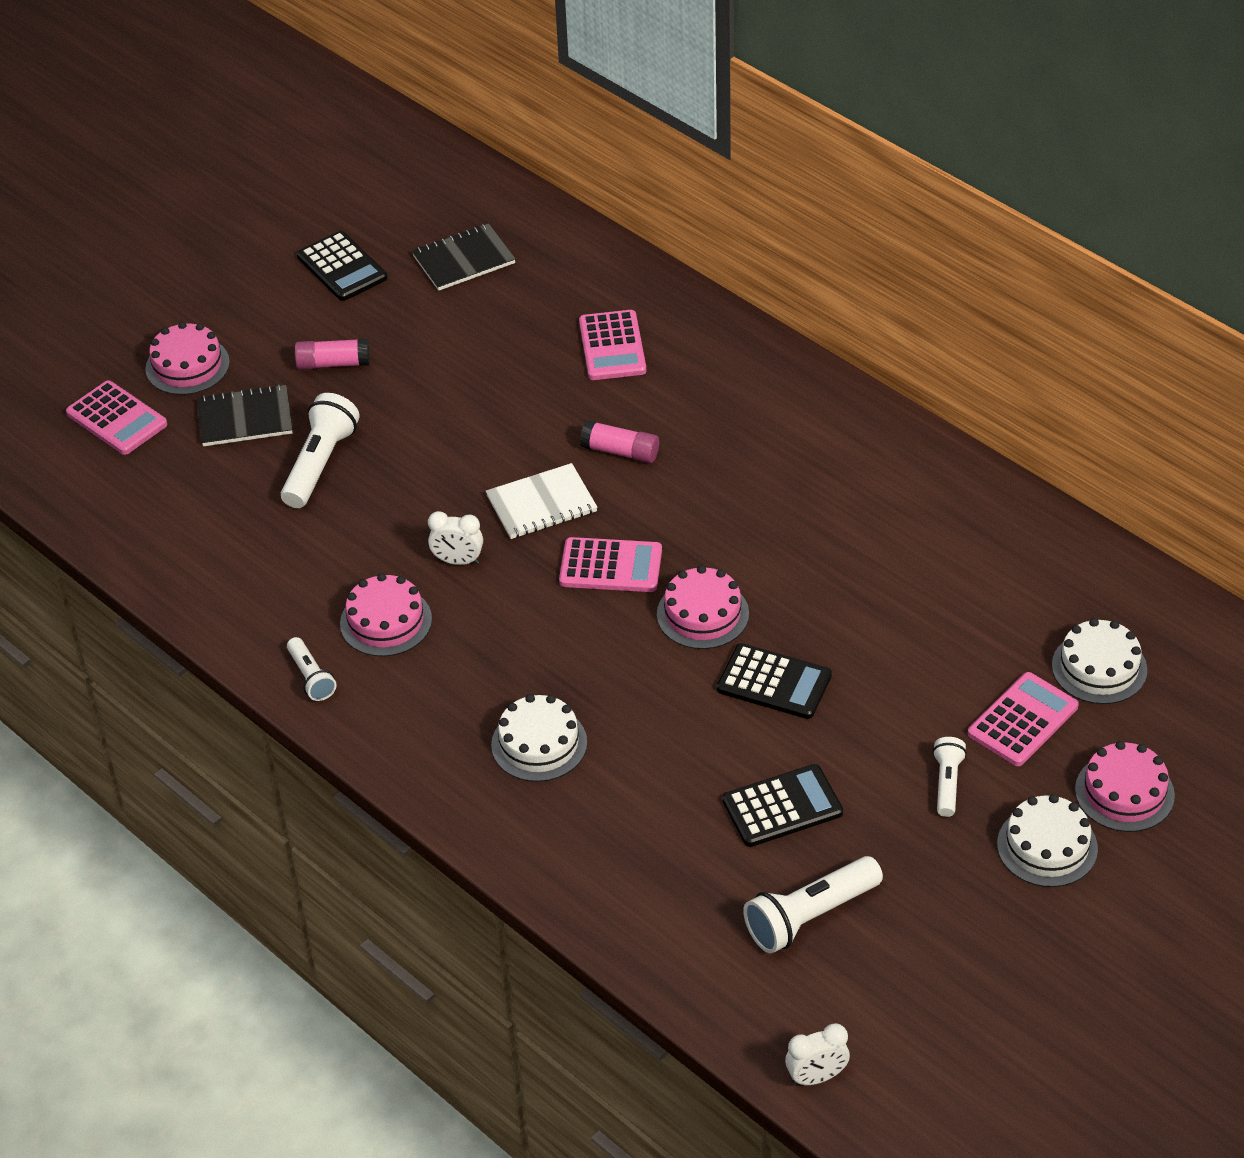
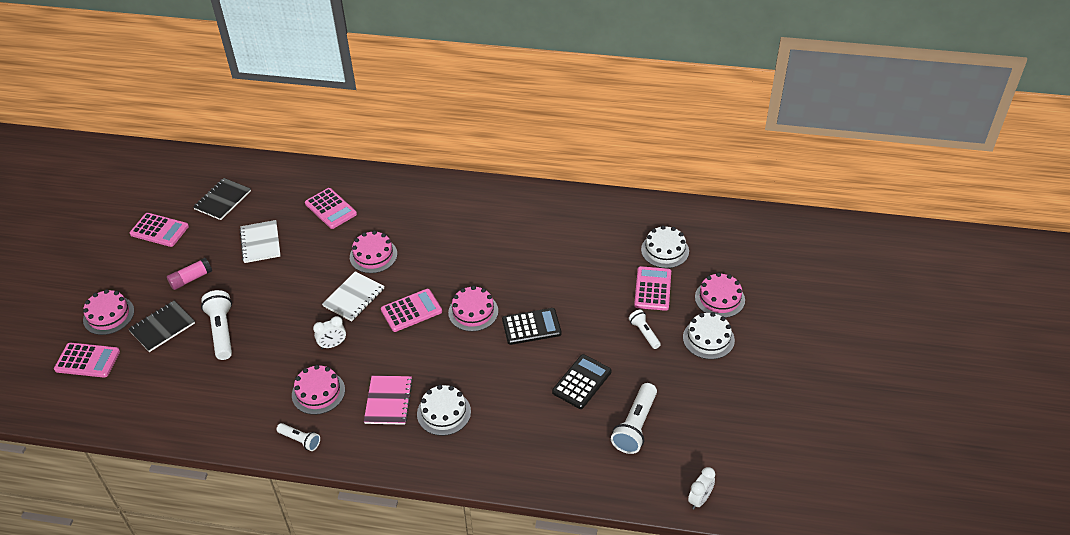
camera: 35 degrees left, 0 degrees up
(342, 267) = (159, 230): black calculator -> pink calculator
(470, 353) = (260, 243): none -> white notebook
(473, 685) = (388, 401): none -> pink notebook
(620, 451) = (373, 255): pink glue stick -> pink cake

